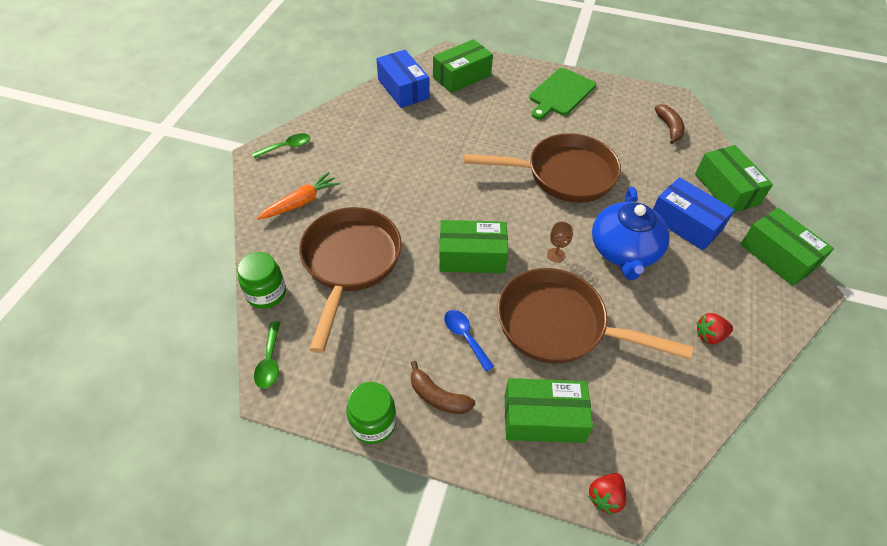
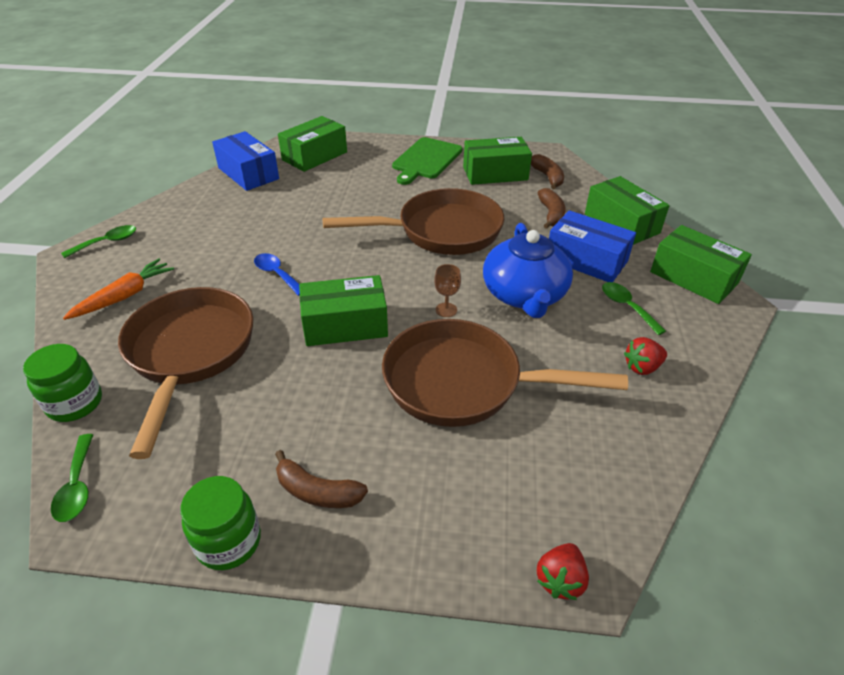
camera: 10 degrees left, 10 degrees down
(465, 337) = (346, 414): blue spoon -> blue spoon (277, 274)
(543, 418) = (461, 494): green box -> green box (495, 173)
(664, 170) = (551, 214): none -> brown banana
(710, 276) = (627, 307): none -> green spoon

